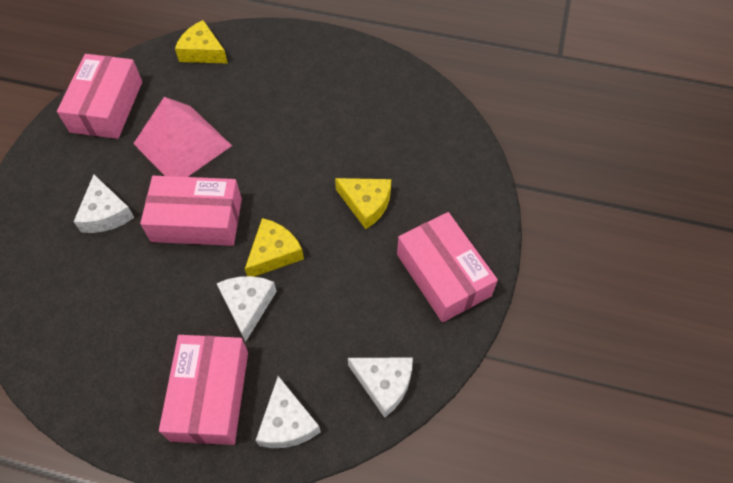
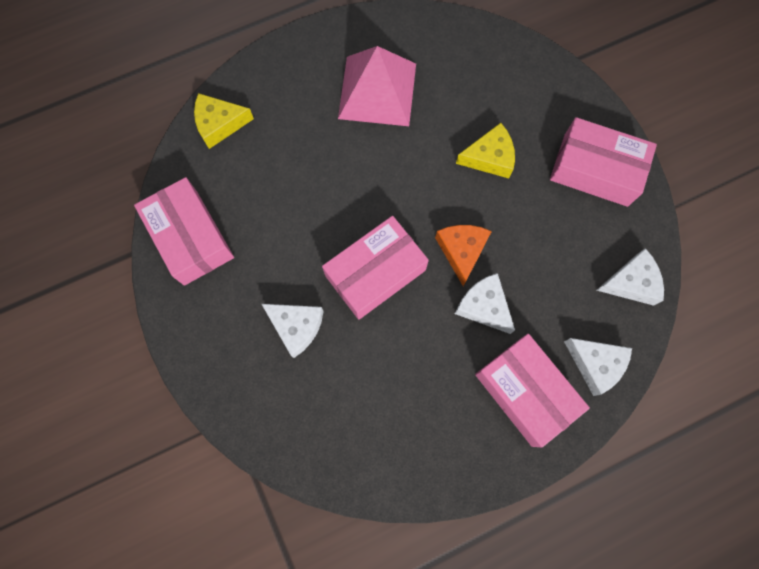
camera: 40 degrees left, 15 degrees up
(182, 144) = (294, 220): pink pyramid -> pink pyramid (377, 90)
(274, 253) = (461, 251): yellow cheese -> orange cheese

